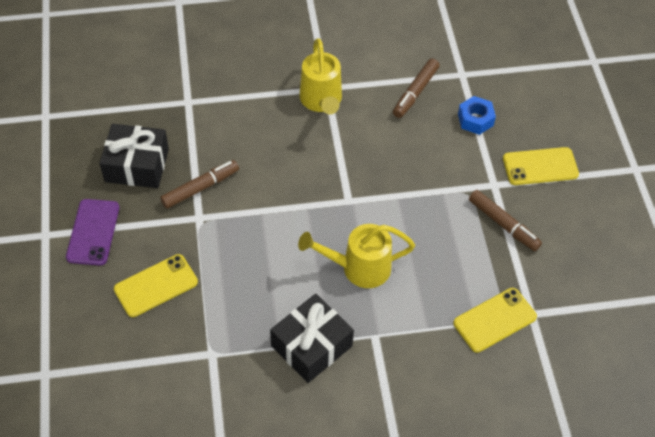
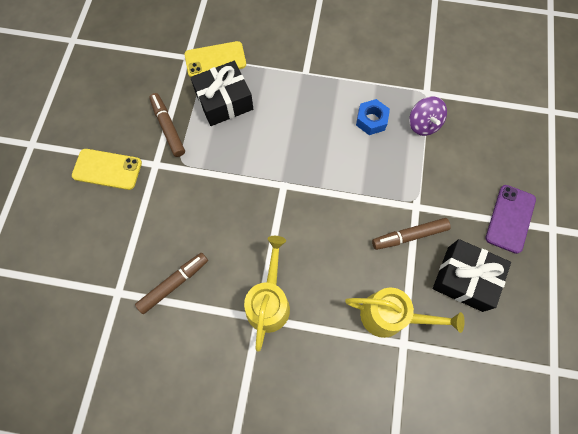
camera: 160 degrees left, 15 degrees up
(156, 285) = (461, 155): yellow phone -> none
(208, 310) = (423, 124): none -> purple spinning top
(311, 346) = (353, 78): black gift -> black gift (224, 101)
(358, 268) = (297, 125): yellow watering can -> yellow watering can (390, 316)
(475, 120) = (134, 234): blue nut -> blue nut (371, 120)

